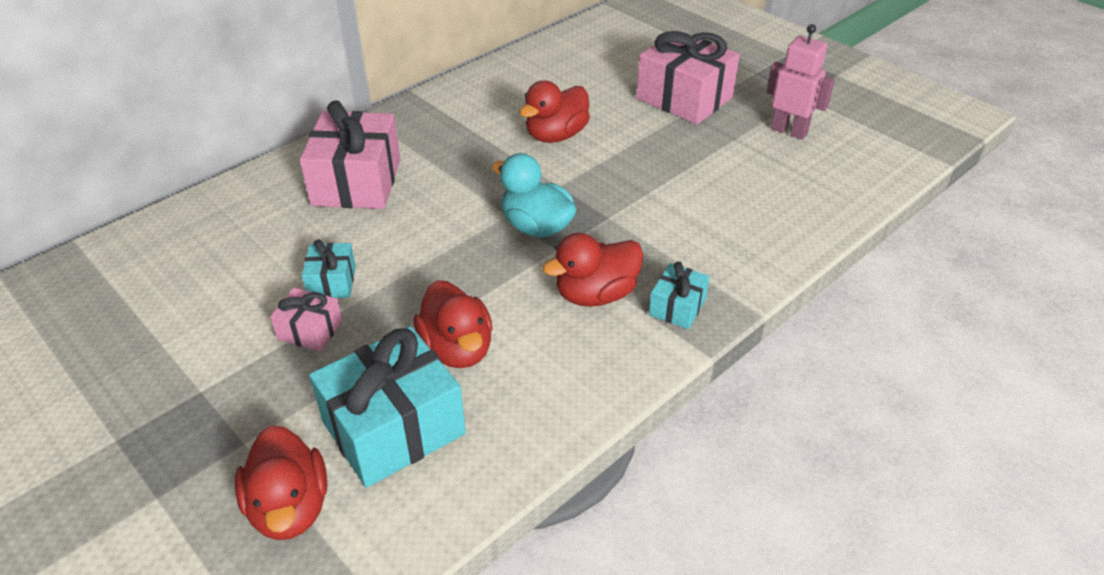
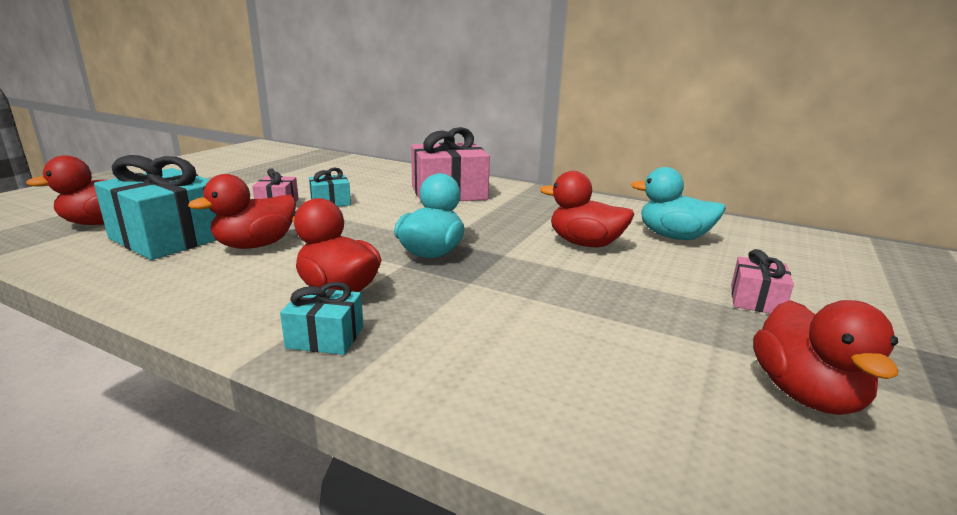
camera: 70 degrees right, 20 degrees down
(562, 86) = (673, 237): none -> turquoise duck
(684, 98) = (756, 300): pink gift -> pink gift, size x0.50
(789, 131) = (805, 394): pink robot -> red duck

